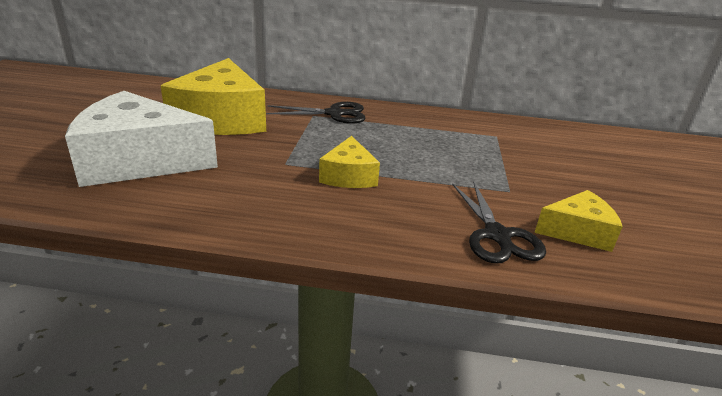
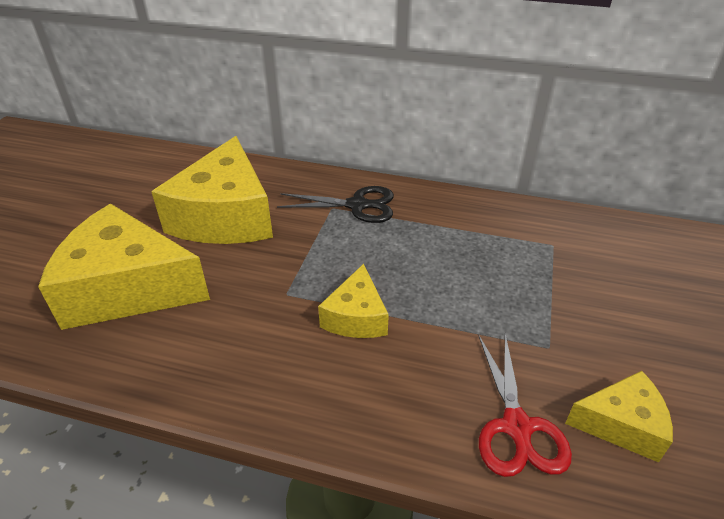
camera: 10 degrees right, 10 degrees up
(139, 161) = (127, 288): white cheese -> yellow cheese
(497, 235) = (516, 426): black scissors -> red scissors

